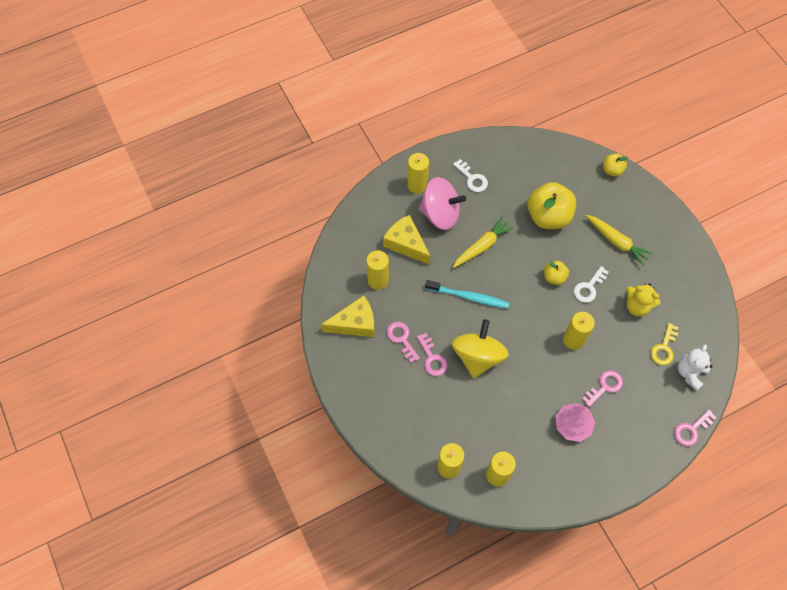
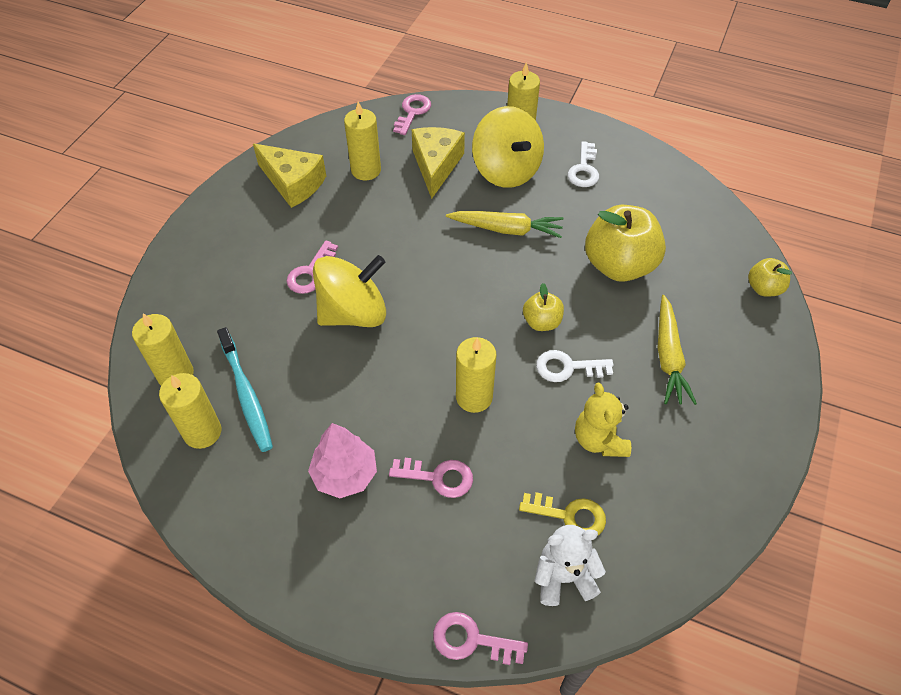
camera: 50 degrees right, 10 degrees down
(401, 339) = (311, 232): pink key -> pink key (412, 112)
(440, 214) = (506, 170): pink spinning top -> yellow spinning top
(468, 297) = (425, 257): turquoise toothbrush -> turquoise toothbrush (246, 394)
(664, 348) = (569, 515): yellow key -> yellow key turned 150 degrees counterclockwise

